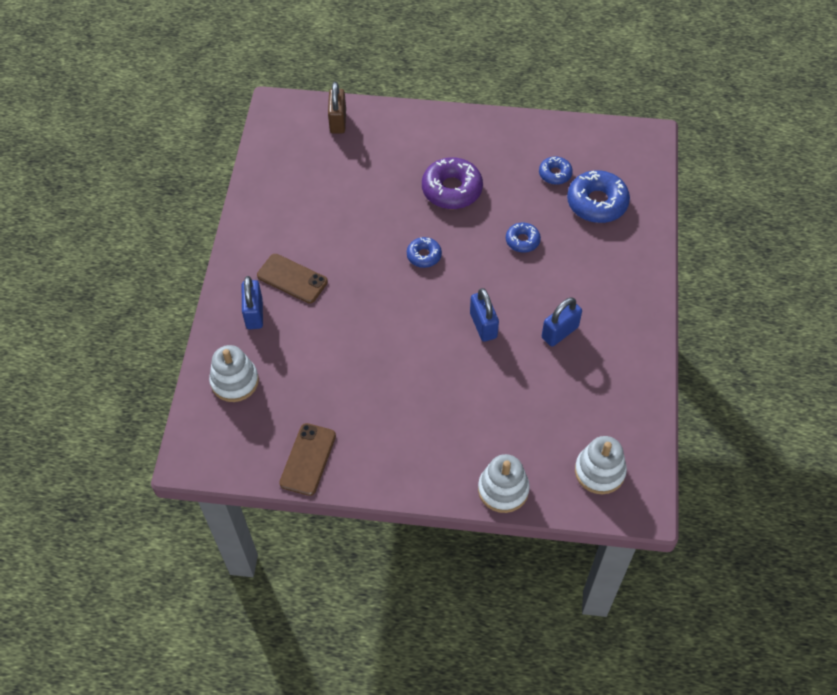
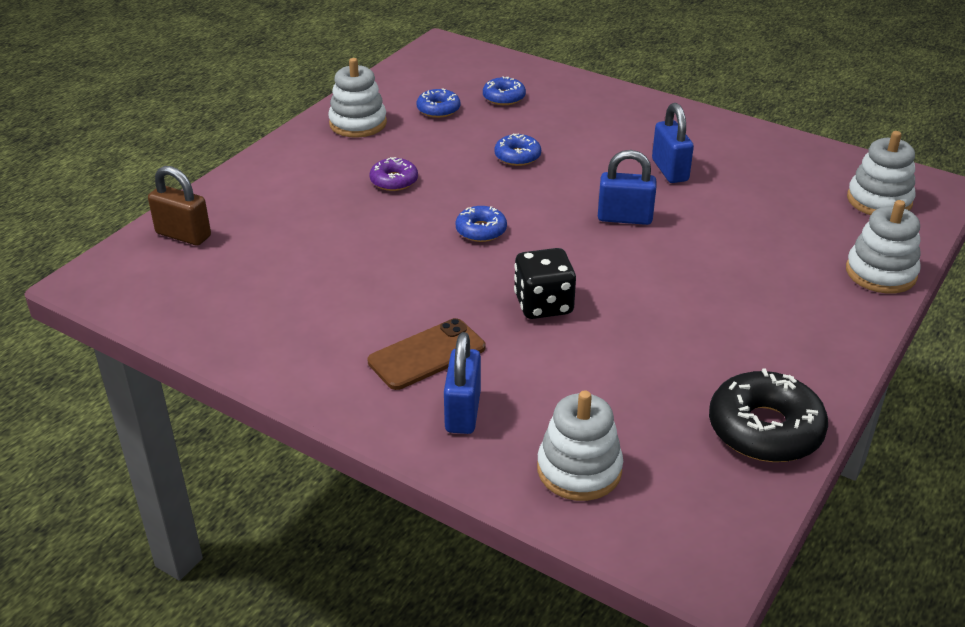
camera: 65 degrees left, 20 degrees down
(254, 314) = (463, 412): blue padlock -> blue padlock turned 75 degrees clockwise
(308, 459) = (765, 429): brown phone -> black donut
(366, 315) = (543, 305): none -> black dice
(452, 189) = (394, 181): purple donut -> purple donut, size x0.55
(508, 140) = (358, 123): none -> white stacking toy
(597, 203) = (504, 97): blue donut -> blue donut, size x0.55

